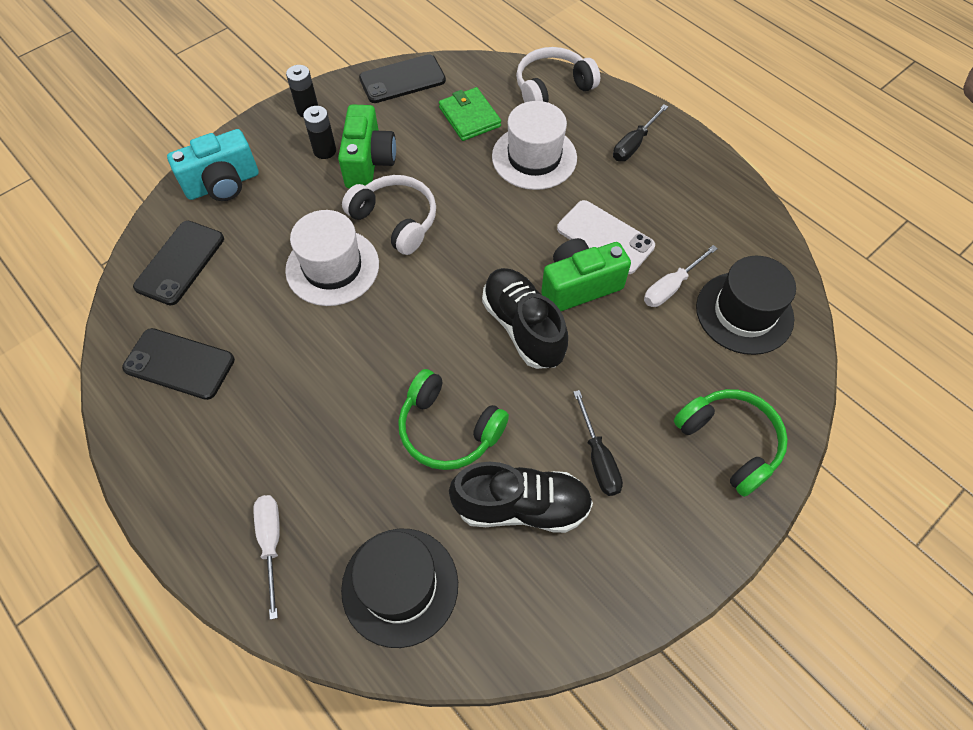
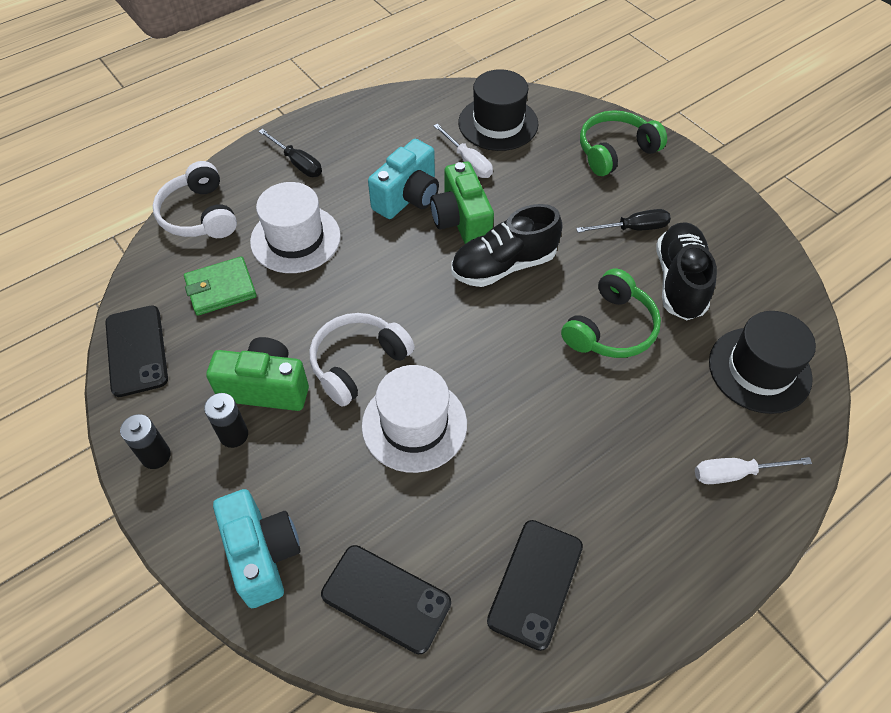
camera: 85 degrees left, 5 degrees down
(605, 237) = (408, 197): white phone -> turquoise camera

